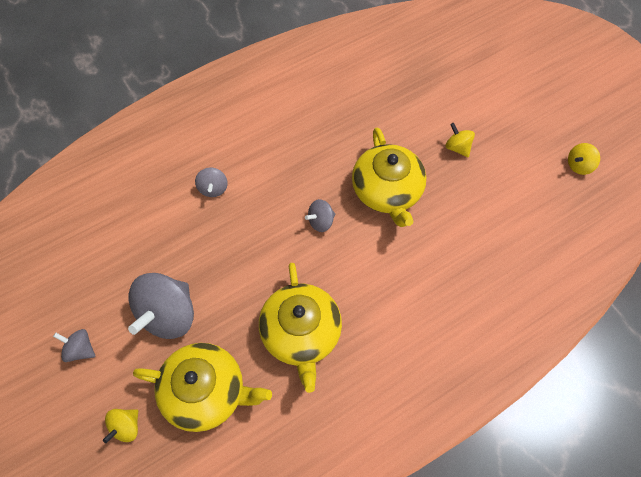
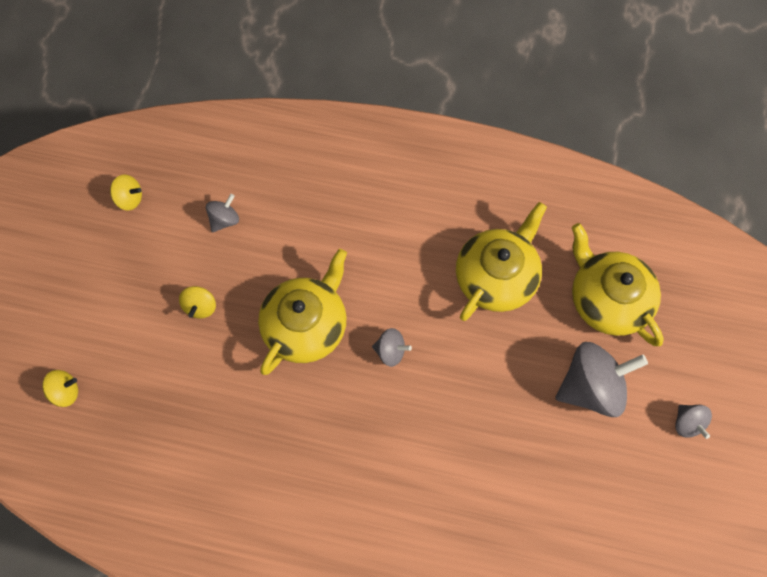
camera: 135 degrees left, 5 degrees up
(126, 427) = (689, 327): yellow spinning top -> yellow spinning top (65, 392)
(213, 188) = (454, 476): grey spinning top -> grey spinning top (224, 220)

